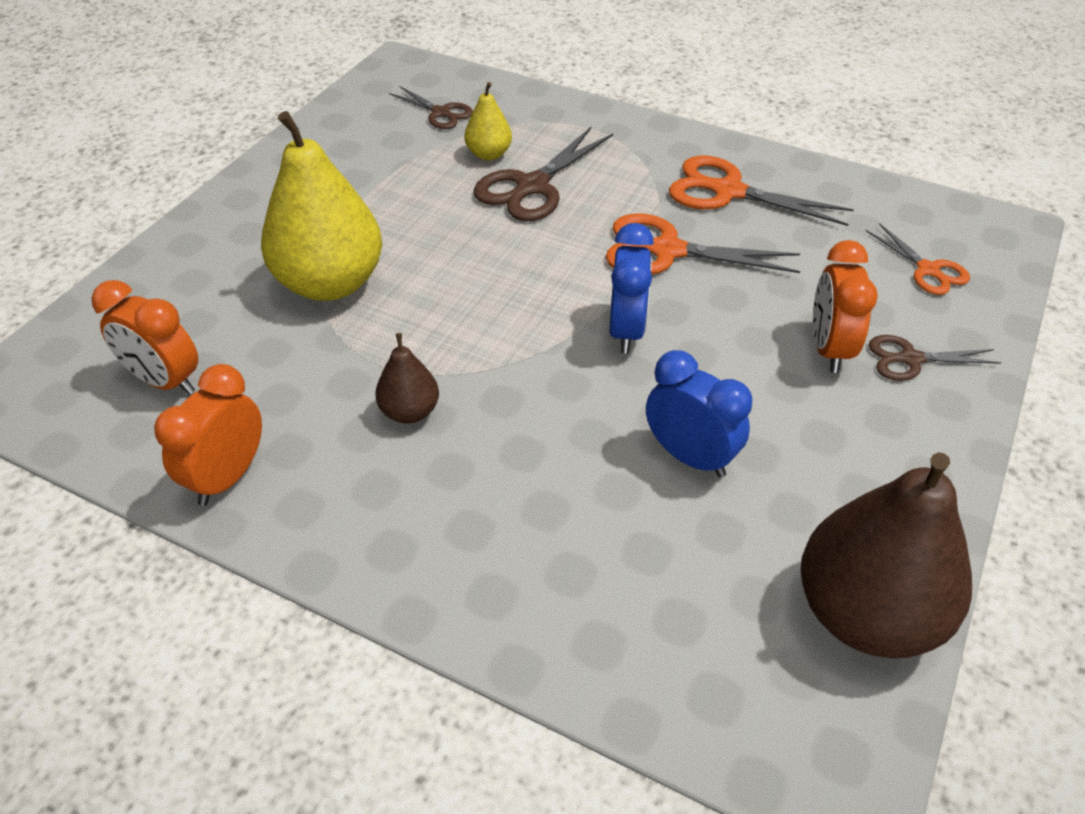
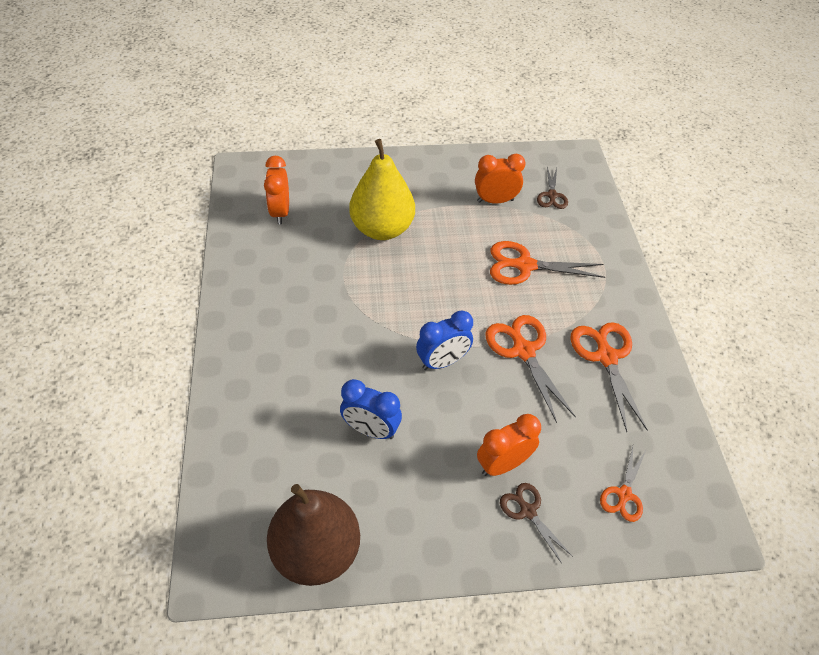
camera: 55 degrees right, 5 degrees up
(228, 477) = (243, 264): orange clock -> orange clock (495, 200)
(410, 412) = (322, 304): brown pear -> none
(489, 154) = (535, 233): yellow pear -> none
(531, 187) = (524, 265): brown scissors -> orange scissors
(690, 456) = (371, 430): blue clock -> blue clock turned 105 degrees clockwise

